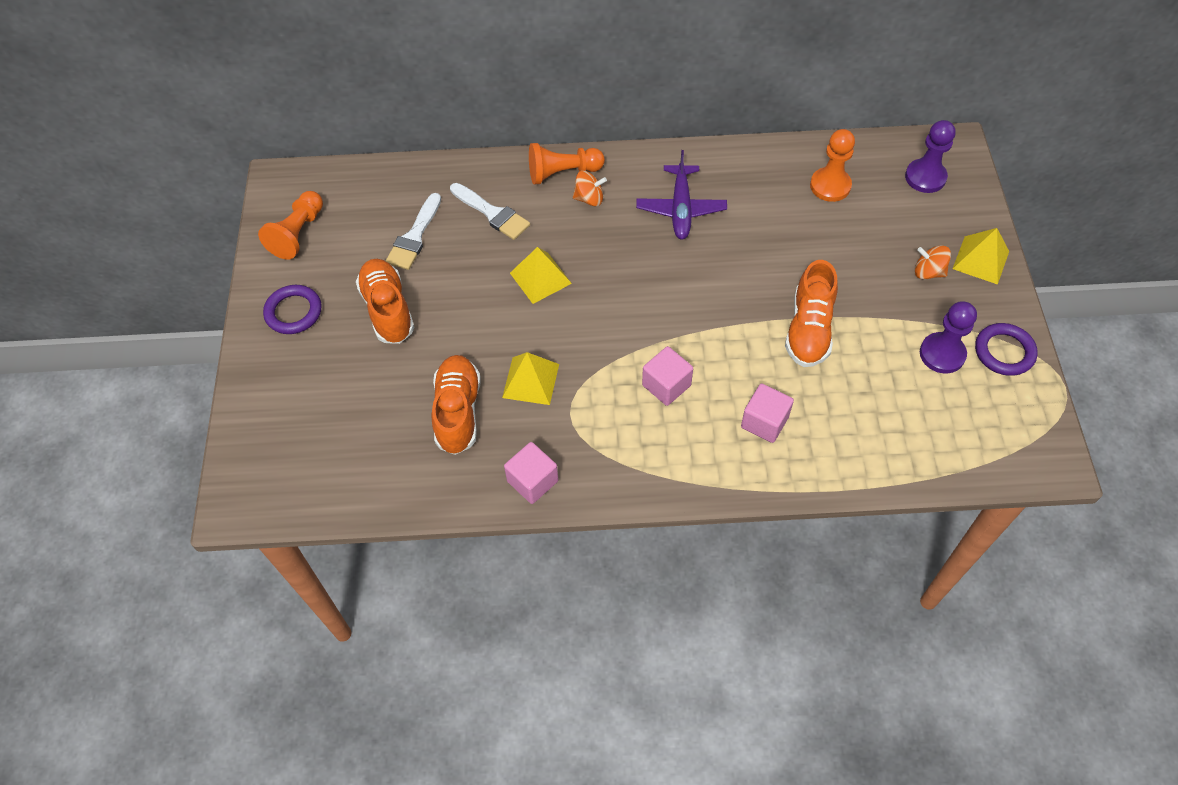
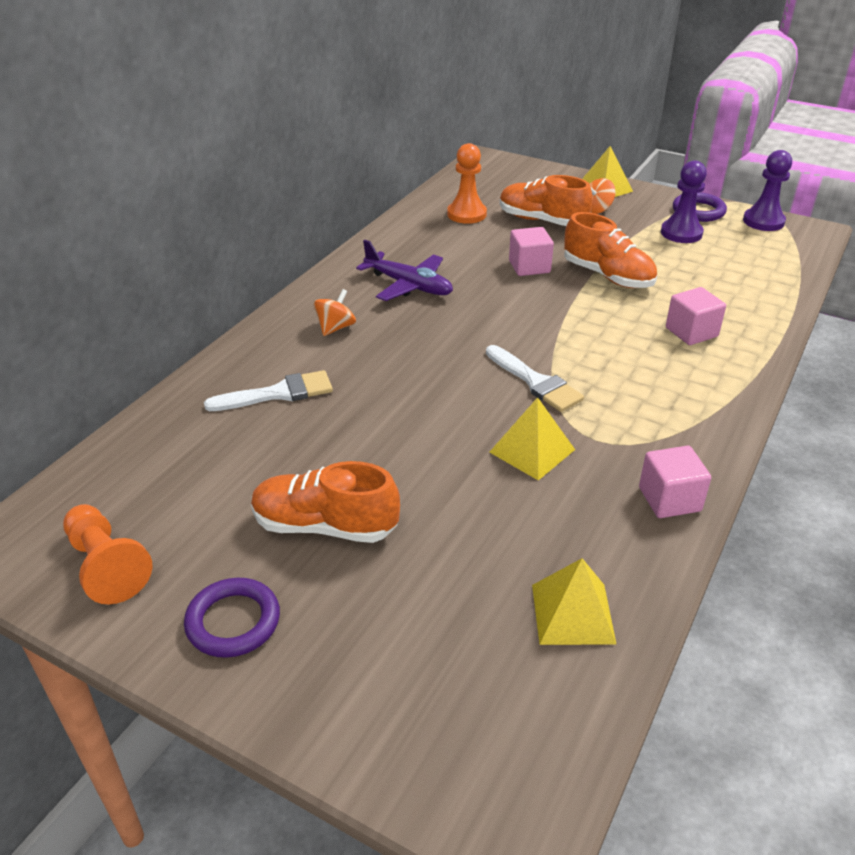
camera: 60 degrees left, 20 degrees down
(414, 236) = (240, 462): white brush -> white brush (535, 382)
(458, 412) = (531, 522): orange shoe -> orange shoe (542, 221)
(540, 278) = (401, 394): yellow pyramid -> yellow pyramid (572, 613)
(563, 173) = (283, 331): orange pawn -> none
(666, 385) = (609, 368): pink cube -> pink cube (529, 267)
(925, 177) = (503, 178): purple pawn -> purple pawn (763, 221)

